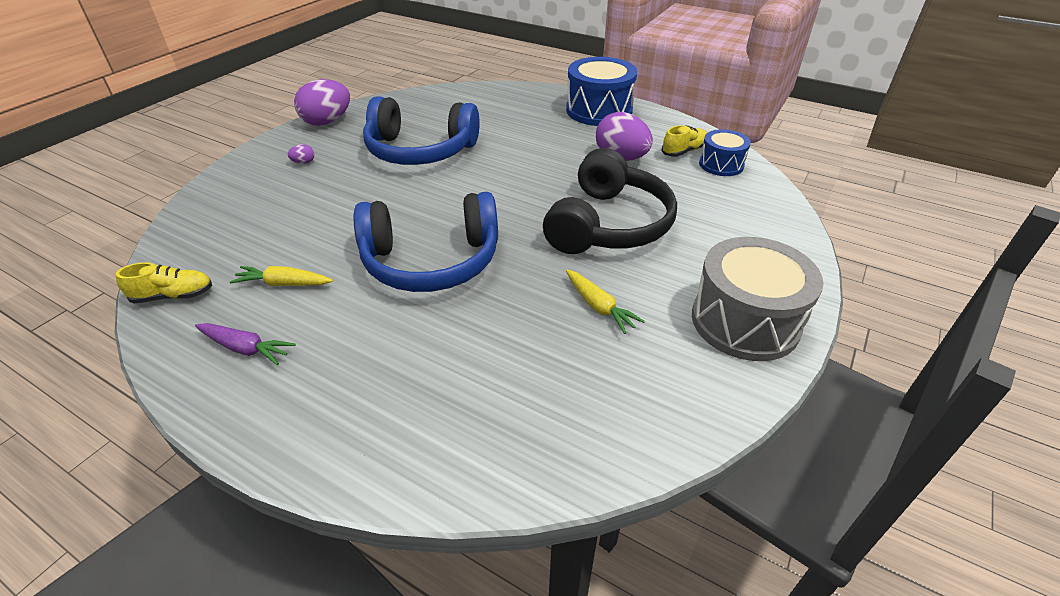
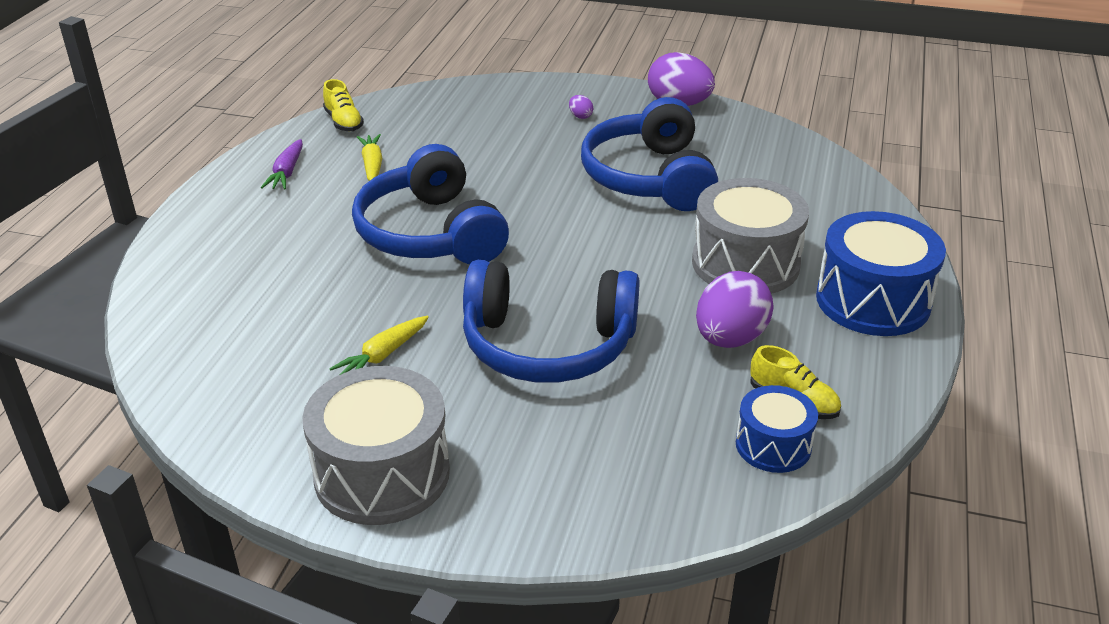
camera: 75 degrees right, 5 degrees down
(545, 138) = (745, 263): none -> grey drum
(608, 224) = (548, 344): black headphones -> blue headphones

